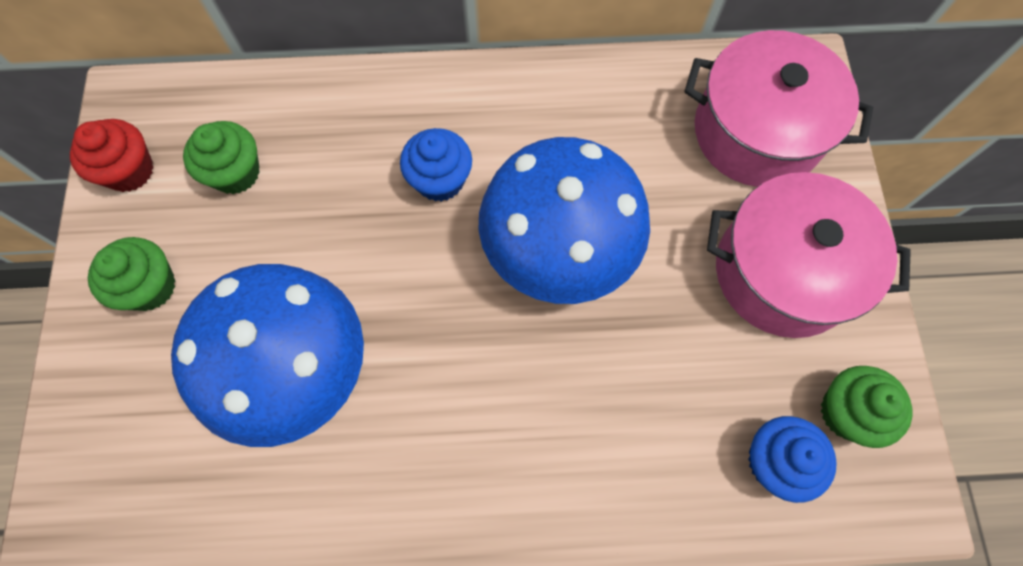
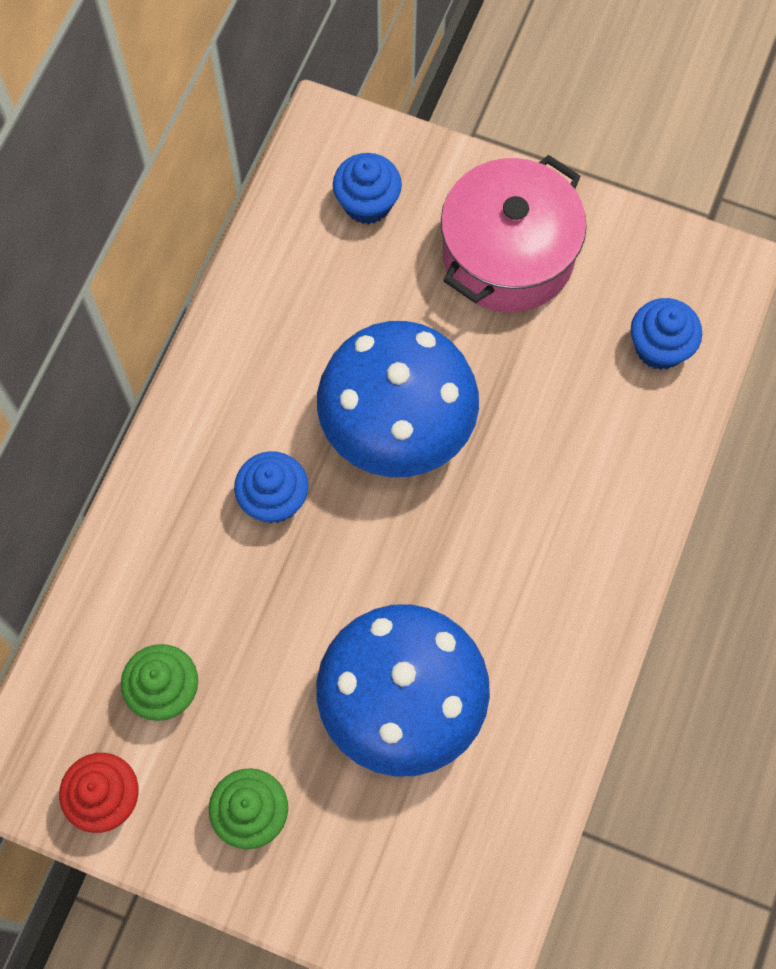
camera: 65 degrees left, 0 degrees up
(757, 132) = (367, 203): pink pot -> blue cupcake
(847, 412) = (645, 273): green cupcake -> none

